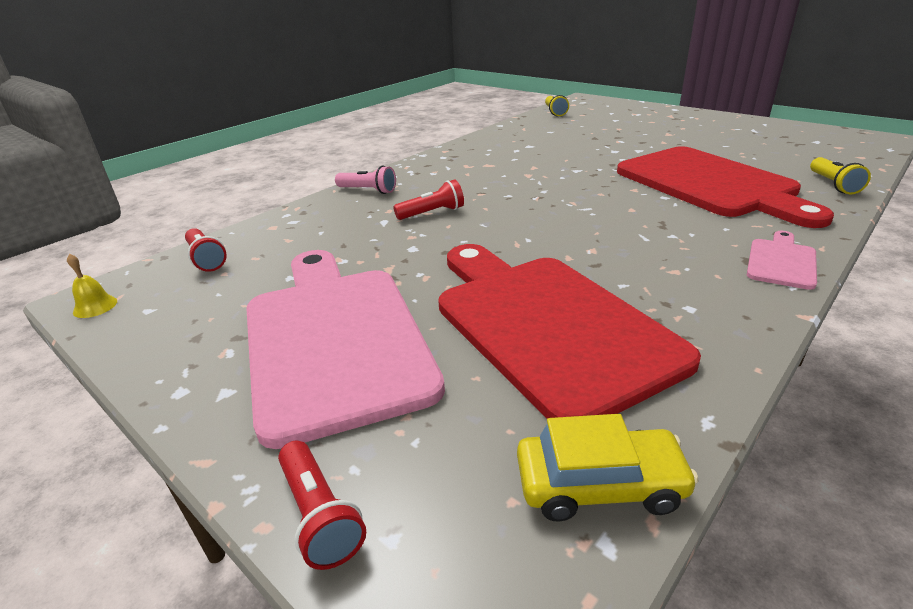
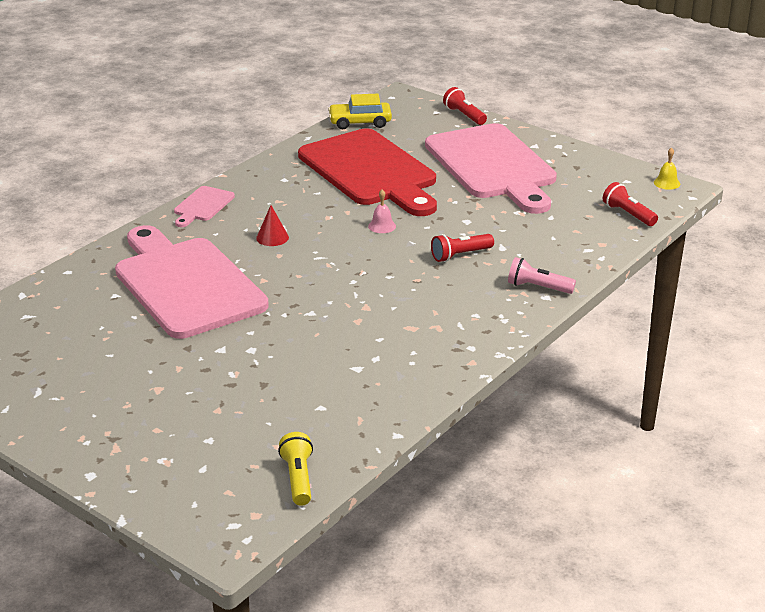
camera: 175 degrees right, 0 degrees up
(519, 240) = (382, 226): none -> pink bell
(651, 225) = (272, 237): none -> red cone
(710, 184) = (186, 284): red cutting board -> pink cutting board
(833, 185) = (74, 279): yellow flashlight -> none

